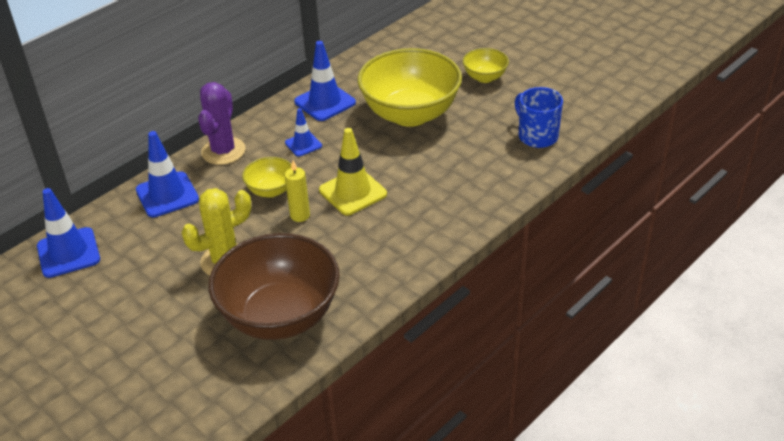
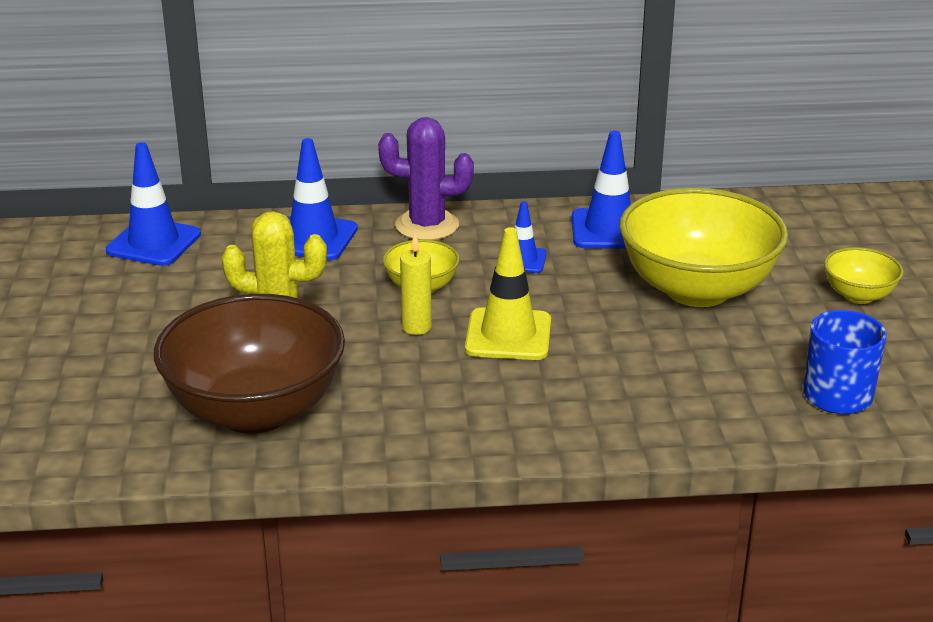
camera: 40 degrees right, 10 degrees down
(223, 151) = (427, 225): purple cactus -> purple cactus turned 45 degrees clockwise

